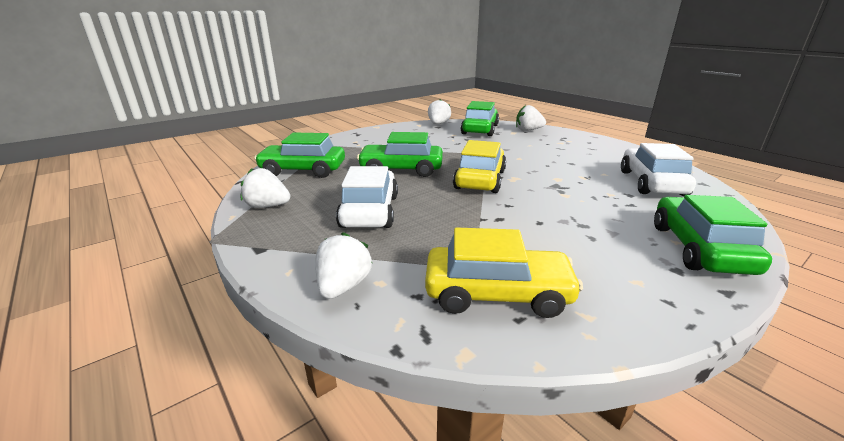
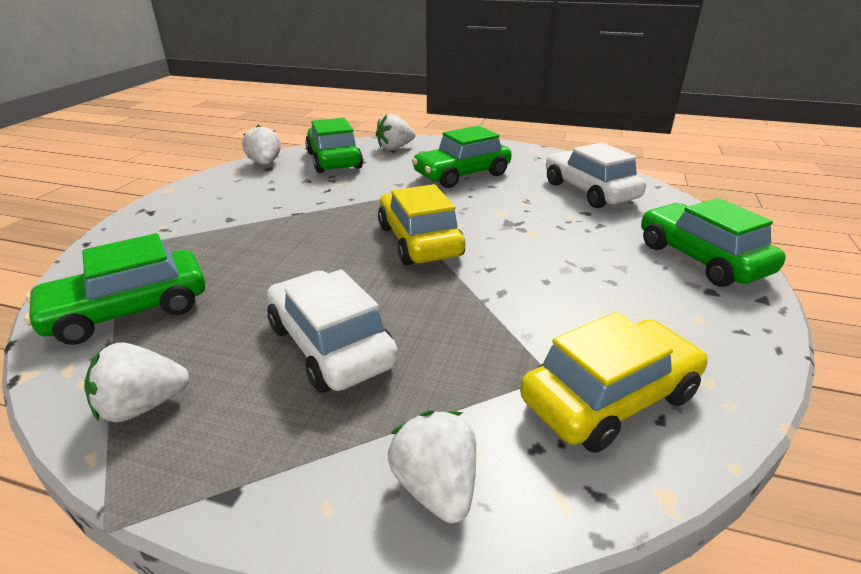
camera: 35 degrees left, 5 degrees up
(401, 169) = (297, 257): green car -> green car (462, 175)

